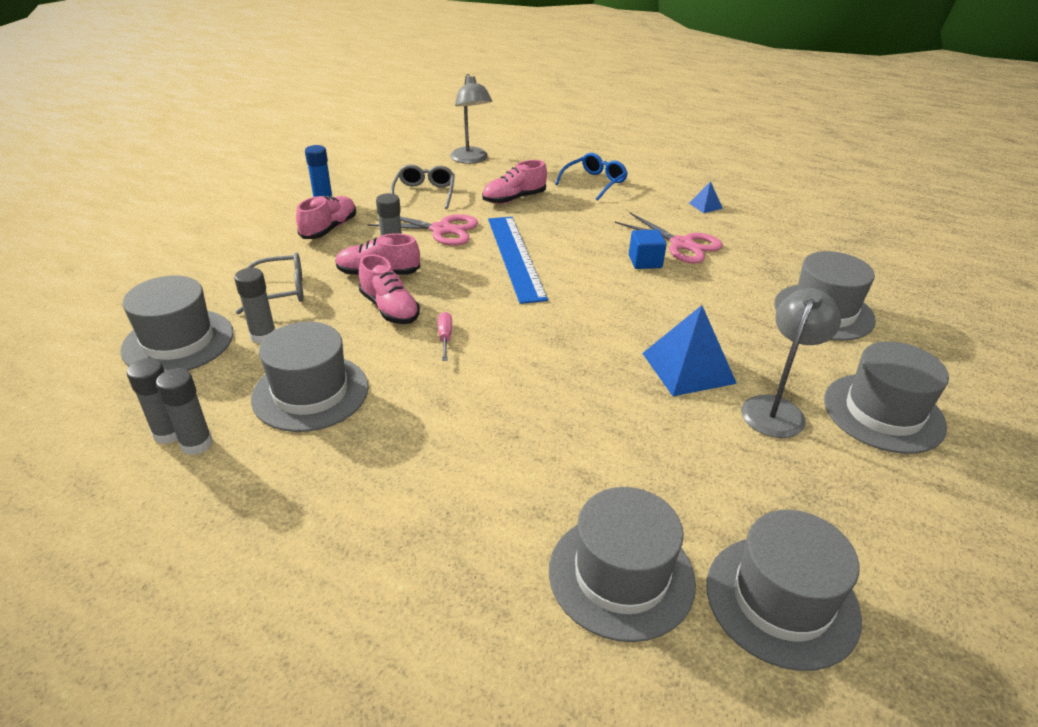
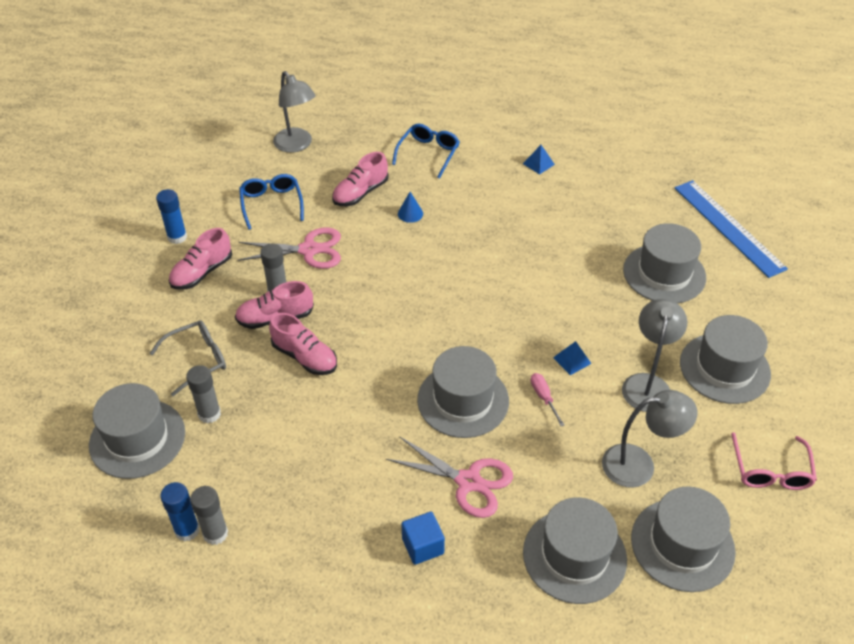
camera: 15 degrees left, 10 degrees up
(169, 433) = (187, 530): grey glue stick -> blue glue stick
(310, 392) = (281, 461): grey hat -> grey hat (463, 400)
(329, 229) = (202, 272): pink shoe -> pink shoe turned 150 degrees counterclockwise
(424, 193) = (271, 204): grey glasses -> blue glasses
(445, 337) = (366, 377): pink screwdriver -> pink screwdriver (543, 397)
(516, 257) = (390, 269): blue ruler -> blue ruler (728, 227)
(556, 220) = (410, 213): none -> blue cone
(645, 261) = (505, 249): blue cube -> blue cube (423, 546)
(682, 244) = (531, 220): pink scissors -> pink scissors (468, 481)
(688, 368) = (572, 360): blue pyramid -> blue pyramid, size x0.48
(743, 490) = (639, 465): none -> grey lamp
(932, 539) = (770, 471): none -> pink glasses

